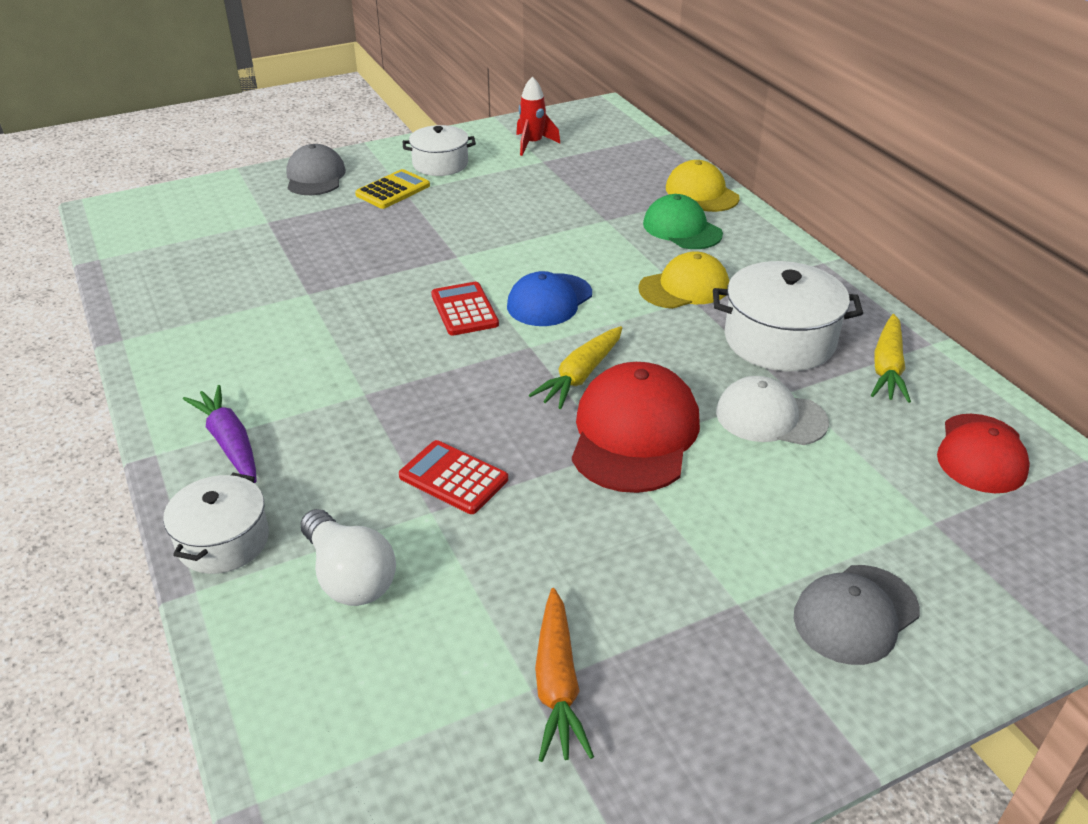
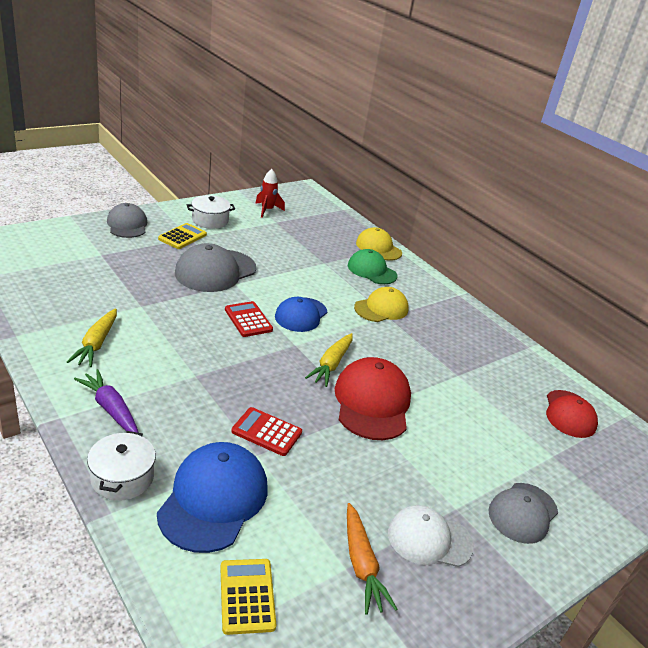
camera: 15 degrees left, 5 degrees down
(349, 576) = (214, 499): white light bulb -> blue cap
(365, 722) = (247, 596): none -> yellow calculator
(431, 238) = (215, 271): none -> grey cap
(770, 417) = (449, 392): white cap -> white cap (429, 539)
(779, 340) = (444, 343): white pot -> none
(887, 368) = (508, 361): yellow carrot -> yellow carrot (96, 344)

